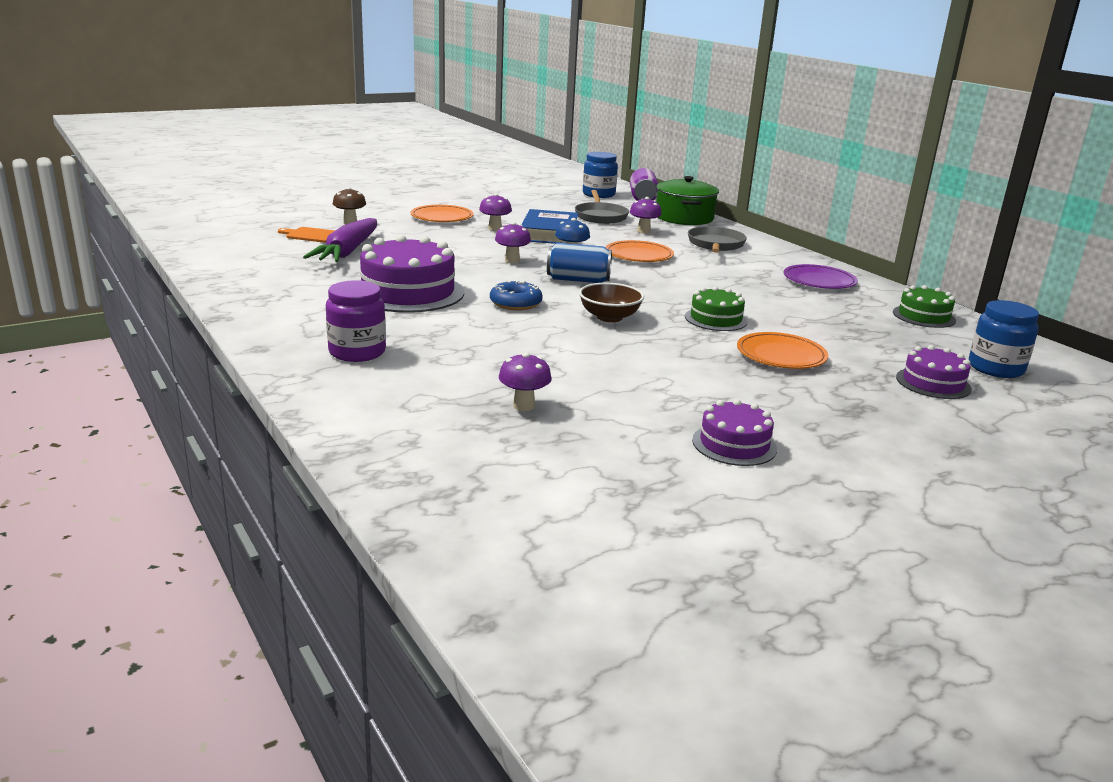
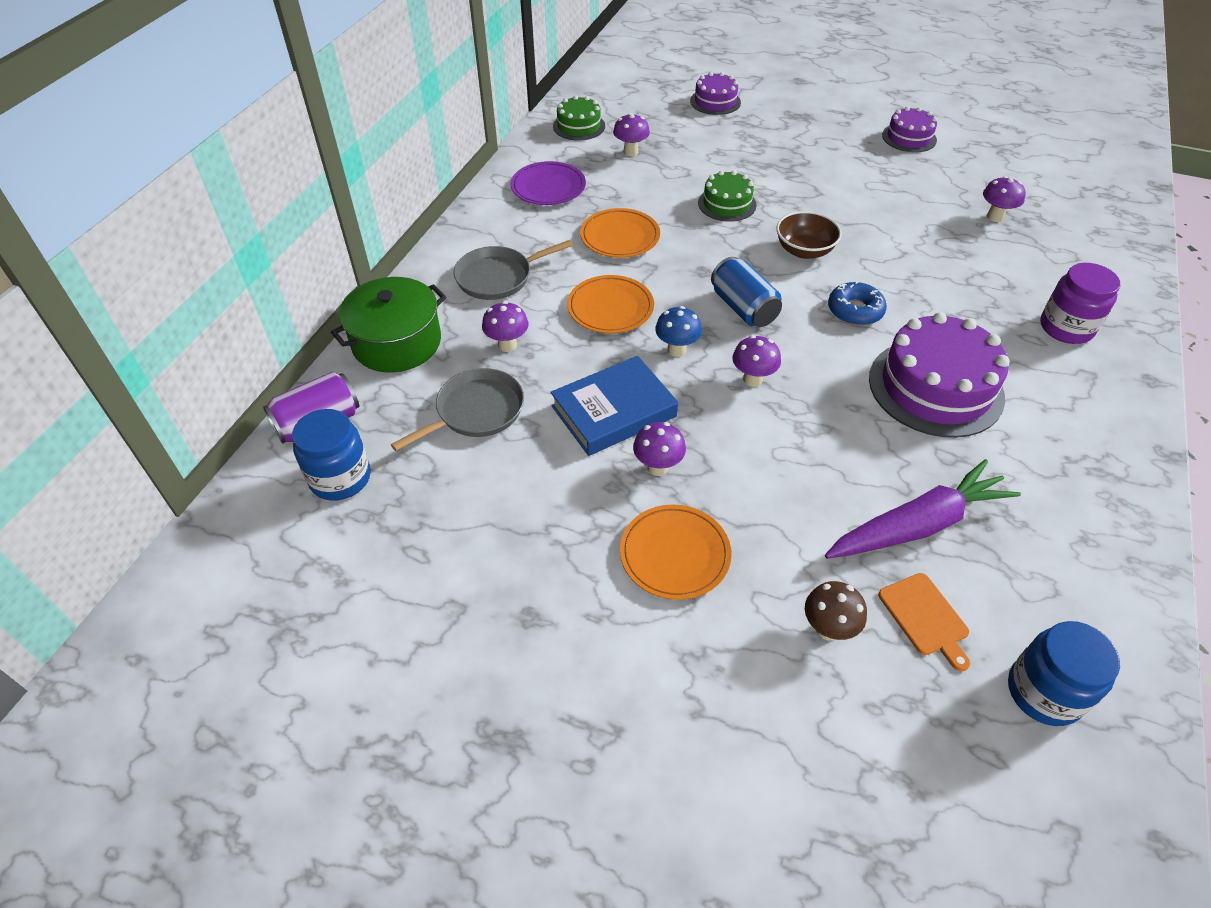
camera: 125 degrees left, 25 degrees up
(781, 355) = (756, 158): orange plate -> orange plate (620, 237)
(850, 318) = (630, 152): none -> purple mushroom
(995, 368) = (654, 87): blue jar -> blue jar (1044, 692)

